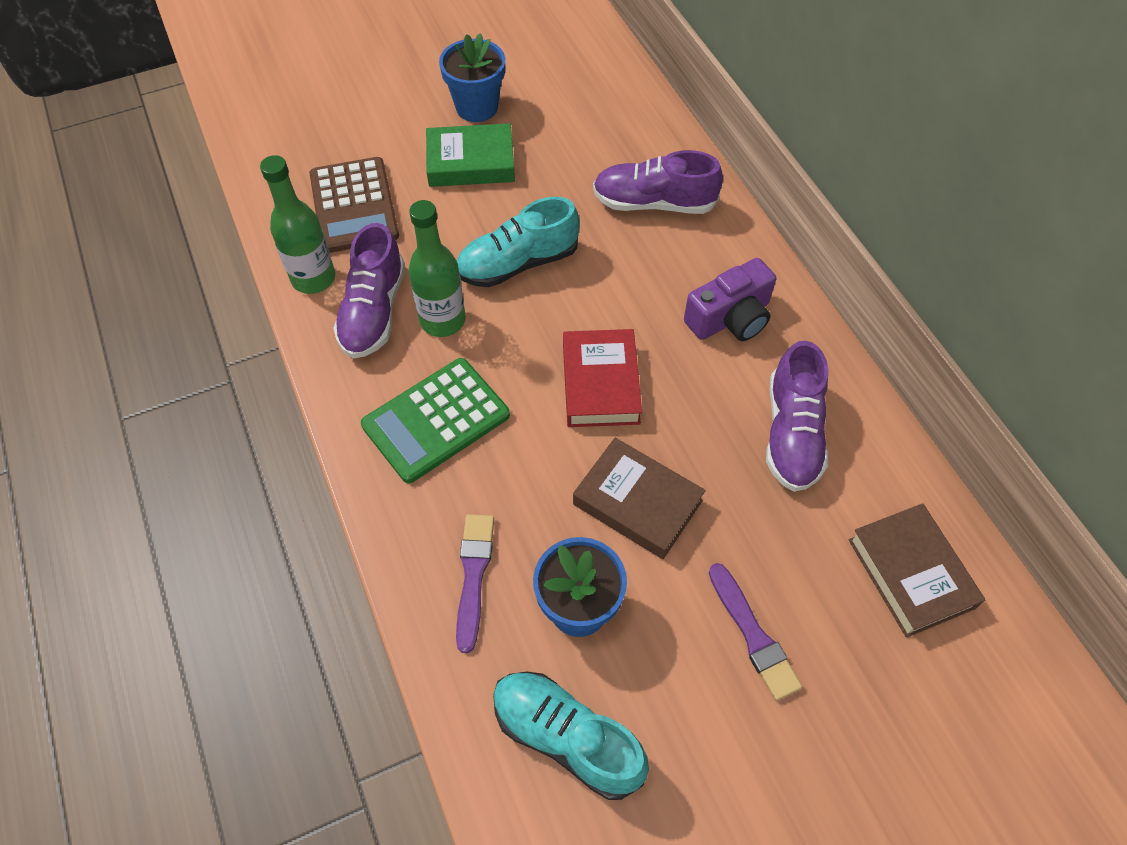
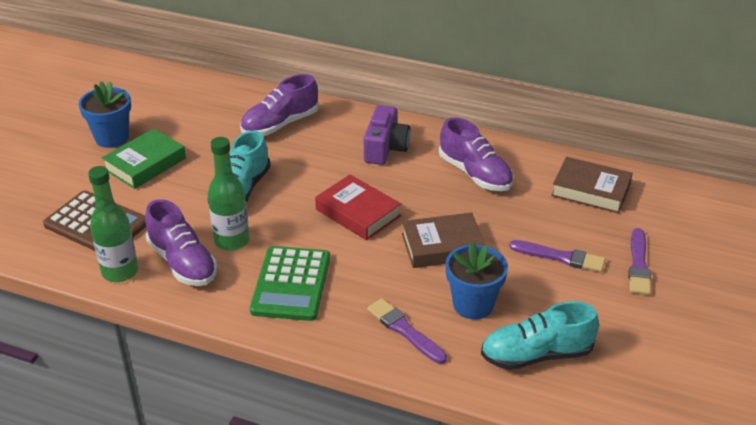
camera: 45 degrees left, 20 degrees down
(837, 733) = (638, 265): none -> purple brush

